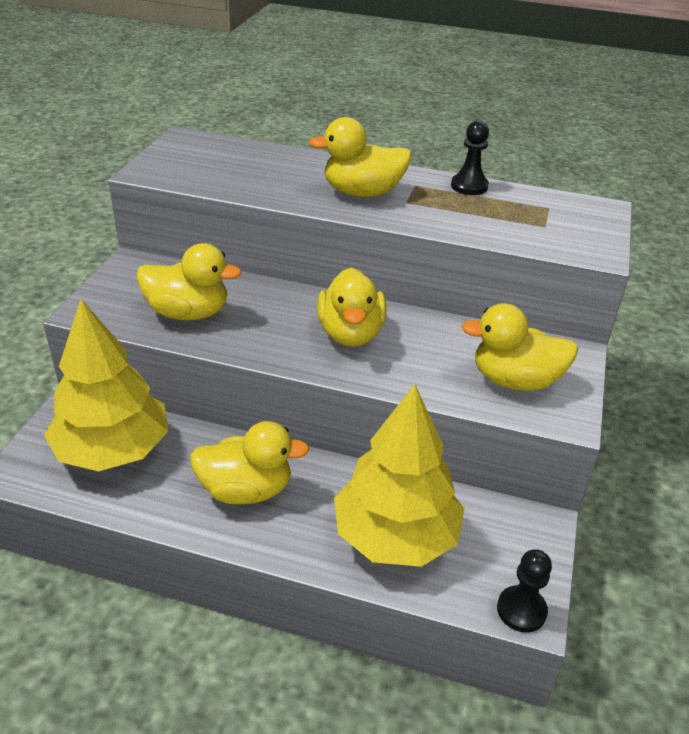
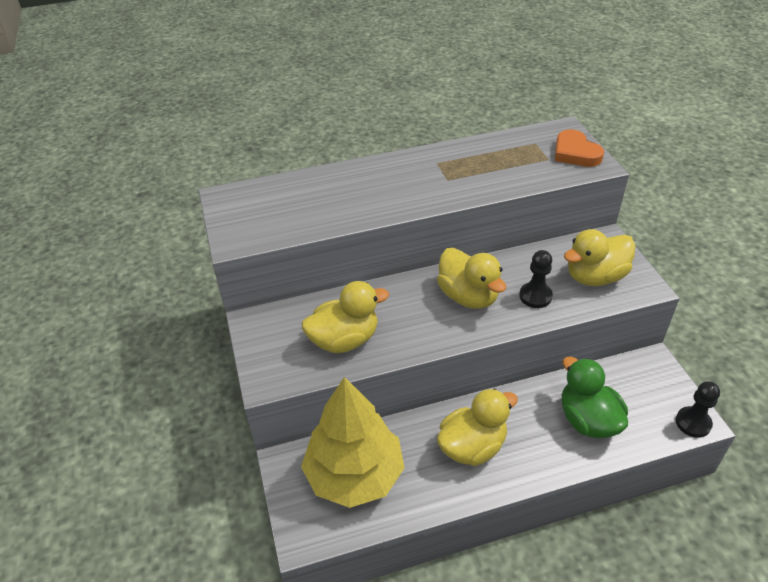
camera: 30 degrees left, 5 degrees up
(362, 192) = (411, 185): yellow duck -> none
(395, 536) = (588, 420): yellow tree -> green duck
(469, 186) = (471, 148): black pawn -> black pawn (535, 296)
(585, 232) = (575, 153): none -> orange heart

